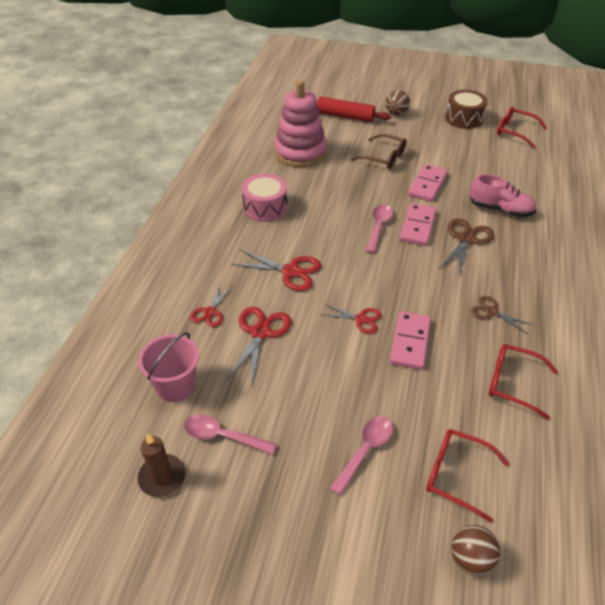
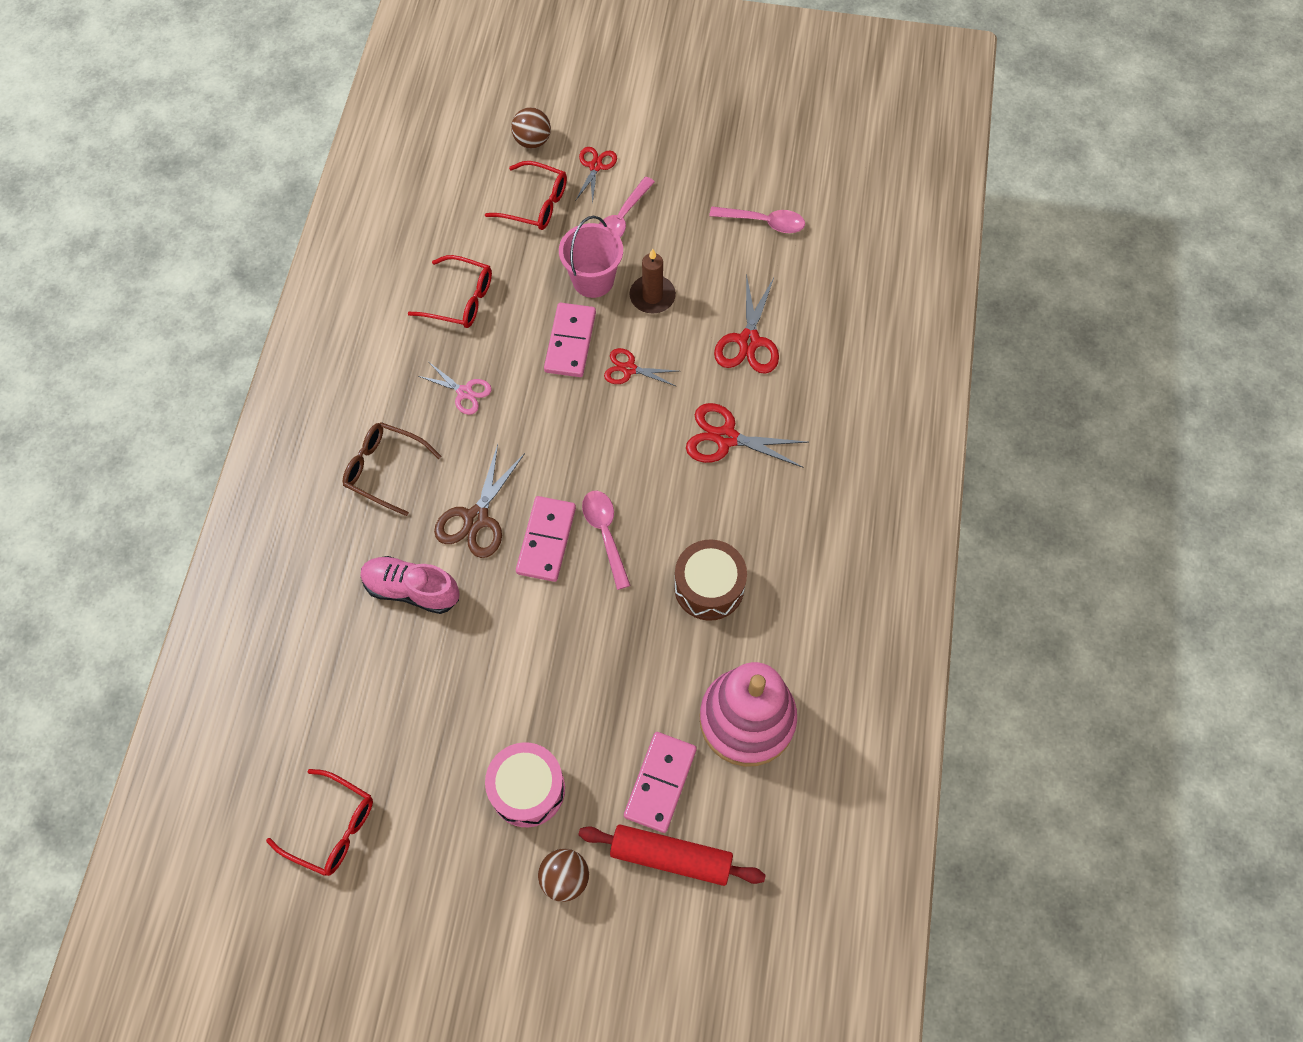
camera: 175 degrees right, 20 degrees up
(162, 477) = (811, 182): brown candle -> brown candle (652, 296)
(175, 386) = (828, 269): pink bucket -> pink bucket (593, 280)
(210, 312) = (816, 365): red scissors -> red scissors (595, 166)
(265, 207) = (784, 564): pink drum -> pink drum (527, 789)
(378, 227) = (605, 534): pink spoon -> pink spoon turned 150 degrees clockwise
(384, 158) = (594, 716): brown glasses -> brown glasses (385, 470)
(427, 185) = (522, 643): pink domino -> pink domino (660, 782)
(464, 118) = (426, 870): brown drum -> brown drum (709, 587)
(492, 312) = (464, 392): brown scissors -> pink scissors

